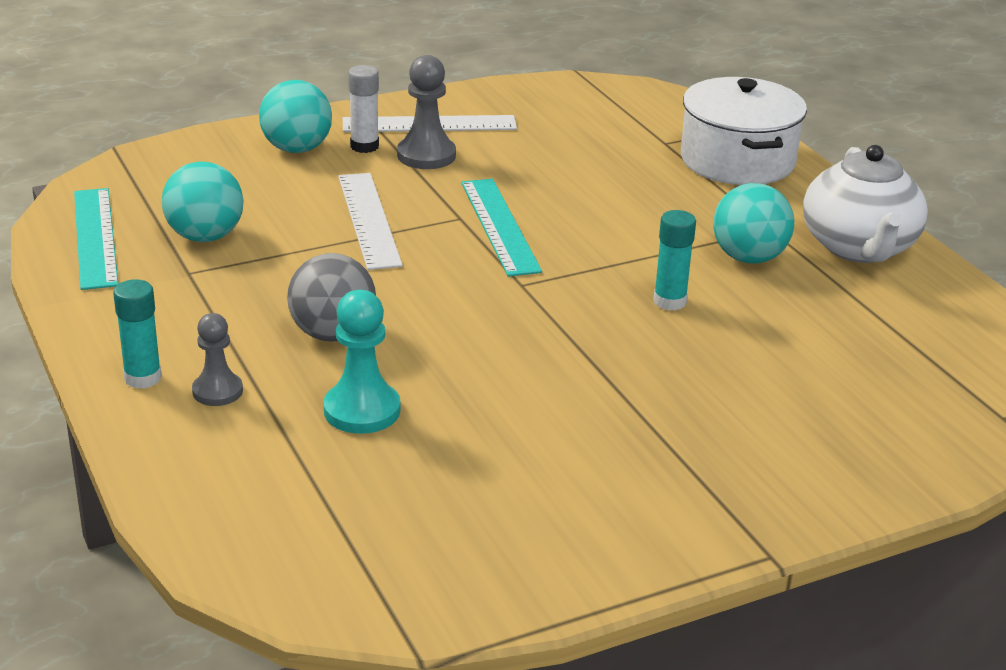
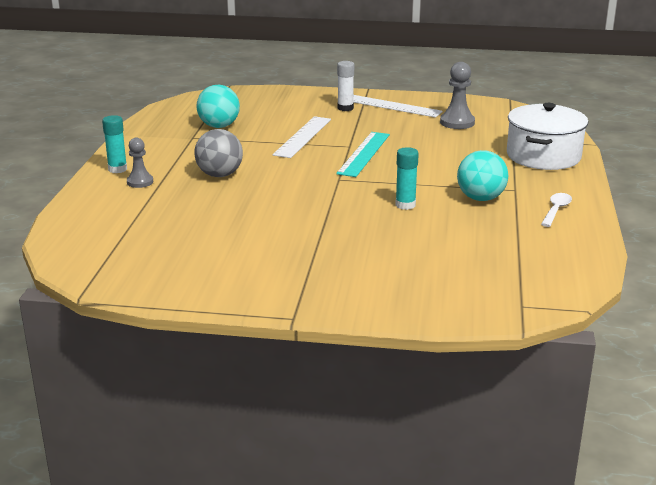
camera: 35 degrees right, 5 degrees down
(95, 237) = (173, 116): turquoise ruler -> none
(297, 149) = (311, 102): turquoise ball -> none
(362, 410) = (189, 206): turquoise pawn -> none
(426, 155) = (371, 118): grey pawn -> grey pawn (457, 122)
(859, 248) = (556, 210): white teapot -> white spoon

